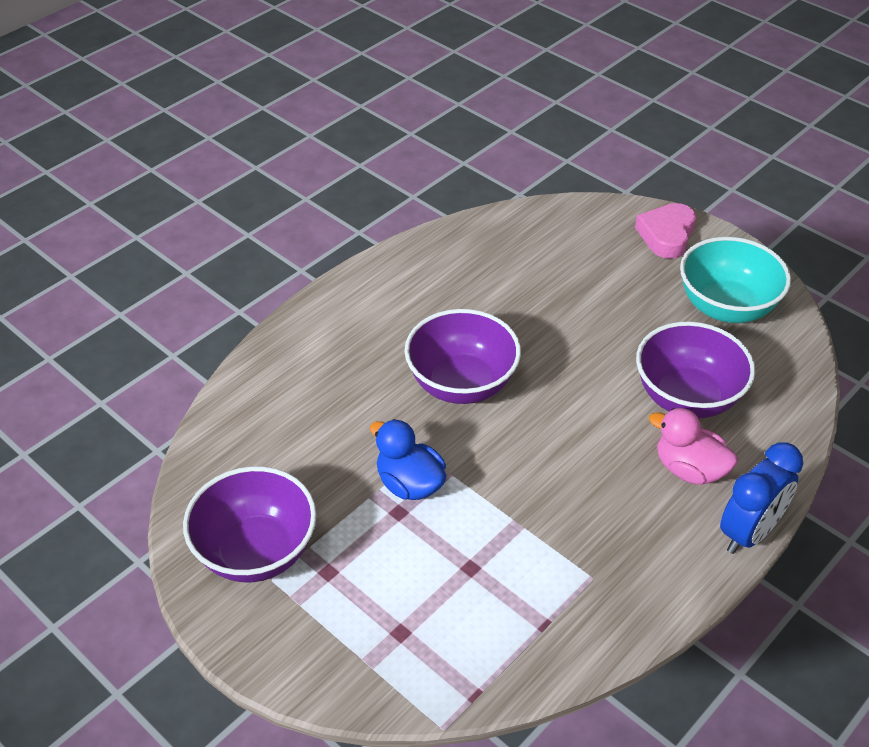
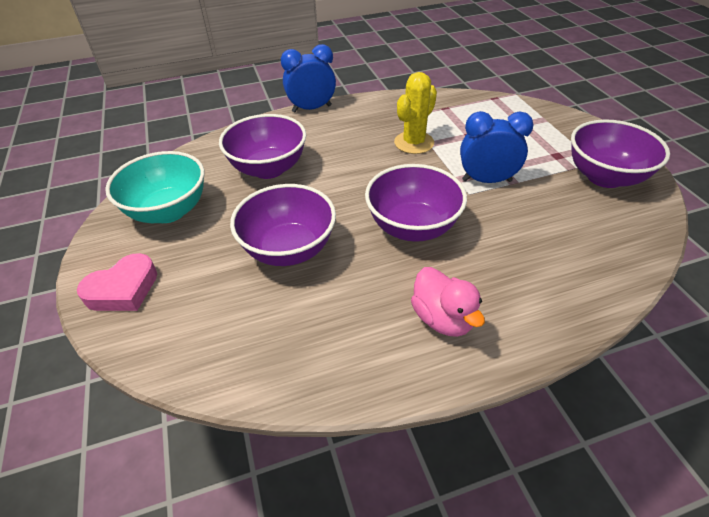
camera: 150 degrees left, 0 degrees up
(409, 484) = (486, 180): blue duck -> blue clock
(542, 517) = (414, 143): none -> yellow cactus
(565, 316) = (289, 249): none -> purple bowl
(689, 469) = (310, 138): pink duck -> pink duck (442, 318)

